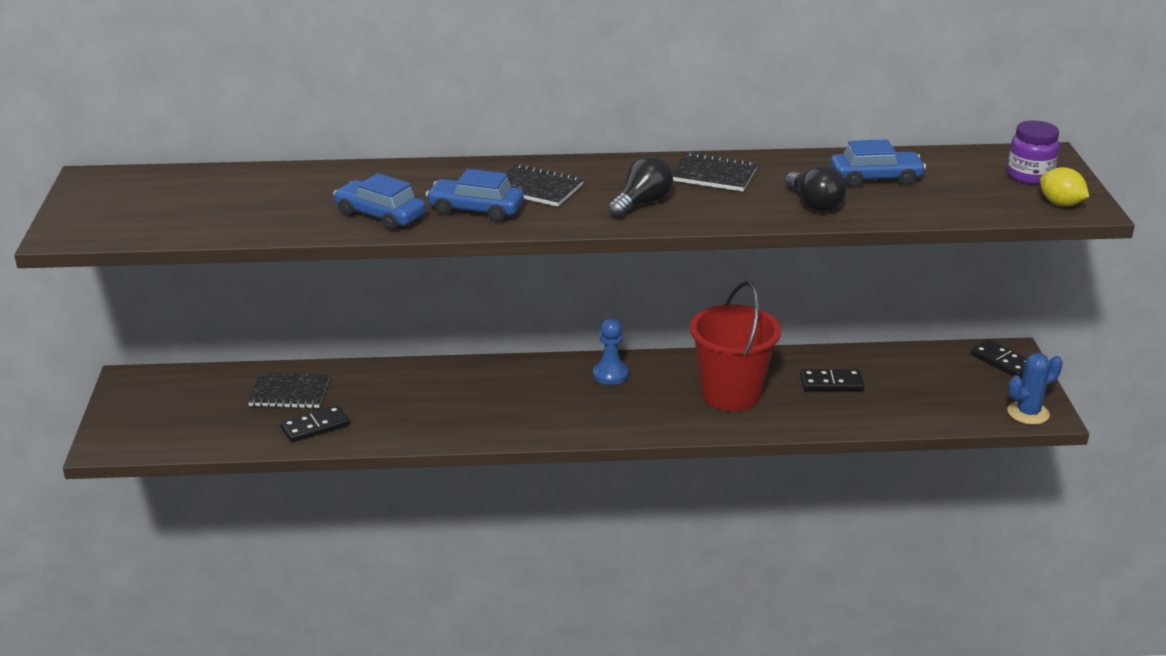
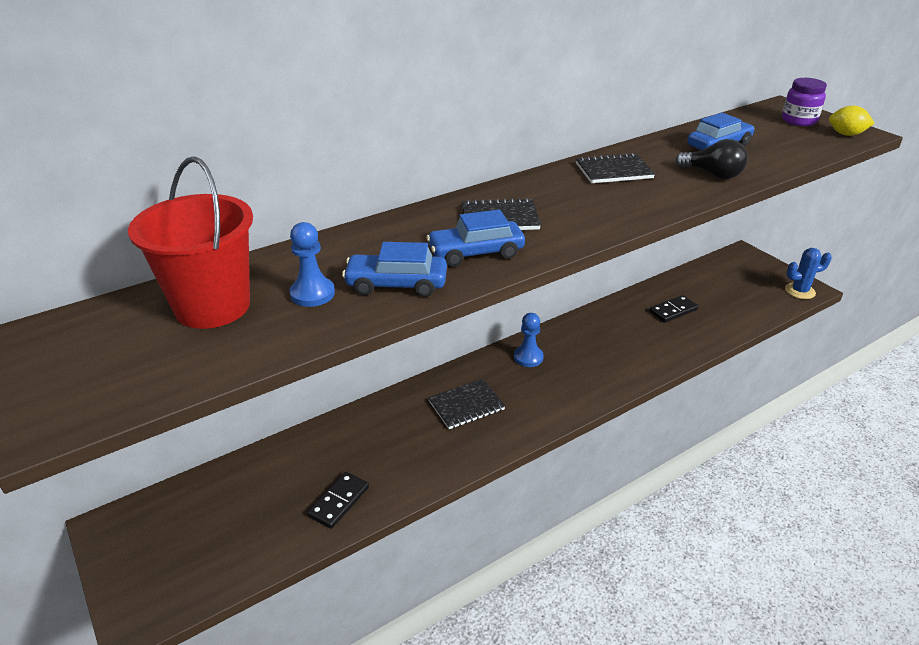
camera: 30 degrees left, 5 degrees up
(289, 393) = (285, 476): black notebook -> black notebook (466, 405)
(310, 204) = (312, 294): none -> blue pawn
(642, 203) = (597, 207): black light bulb -> none
(731, 394) = (623, 342): red bucket -> red bucket (212, 306)
(1002, 361) = (746, 261): black domino -> none
(1028, 413) = (799, 291): blue cactus -> blue cactus turned 45 degrees clockwise

